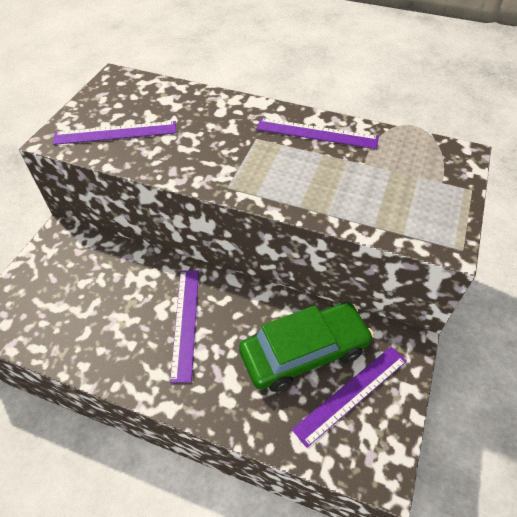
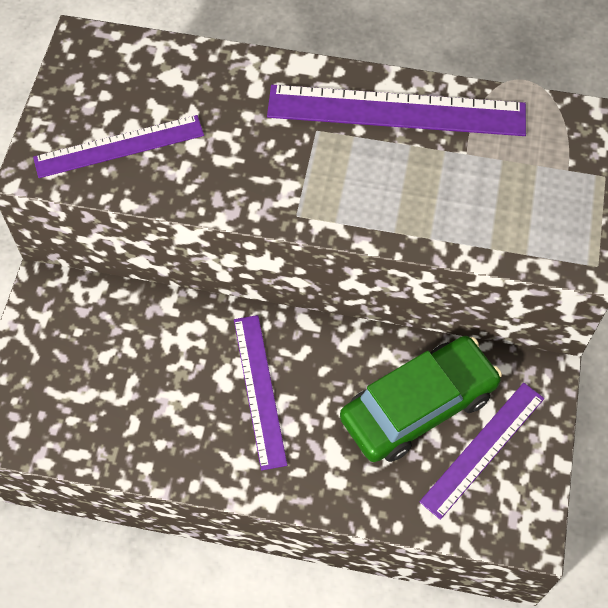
camera: 10 degrees left, 10 degrees up
(316, 133) = (396, 111): purple ruler -> purple ruler, size x1.55

